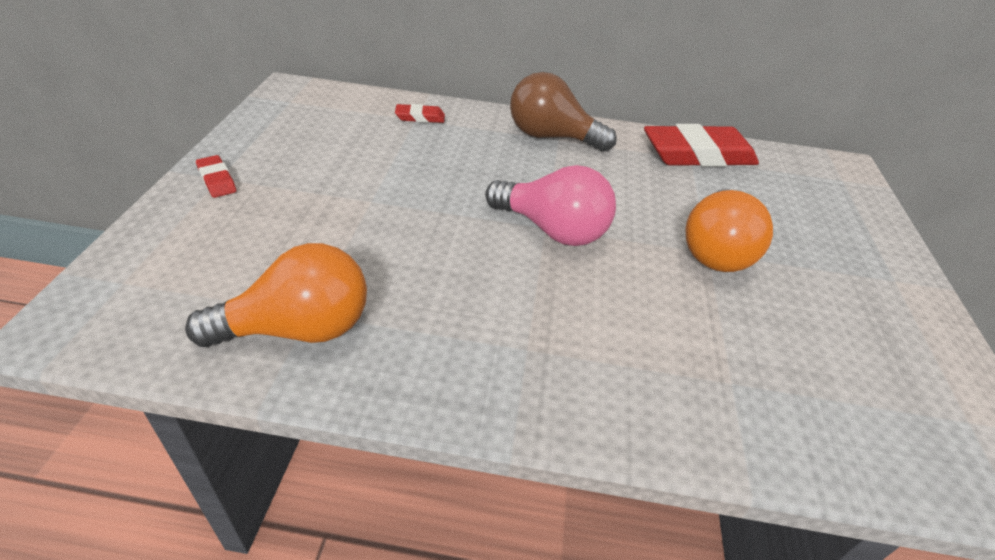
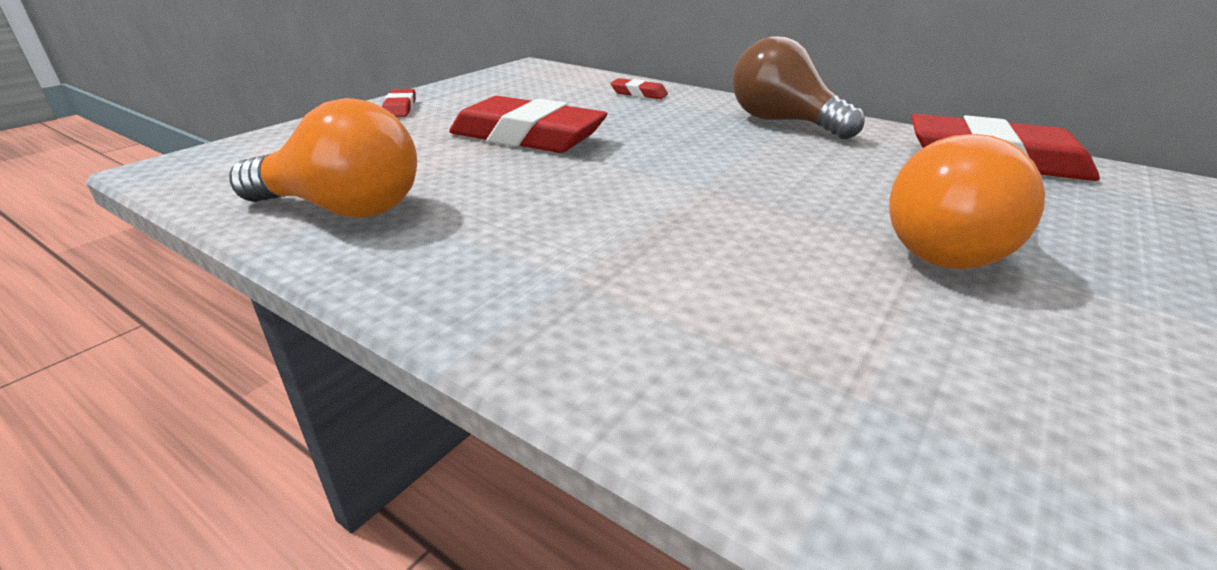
camera: 30 degrees right, 10 degrees down
(373, 198) = (527, 137): none -> red eraser
(552, 230) = (710, 190): pink light bulb -> none

